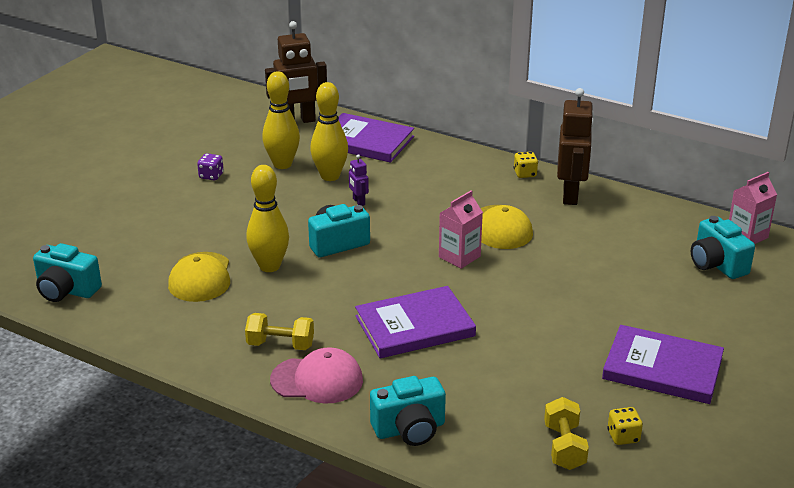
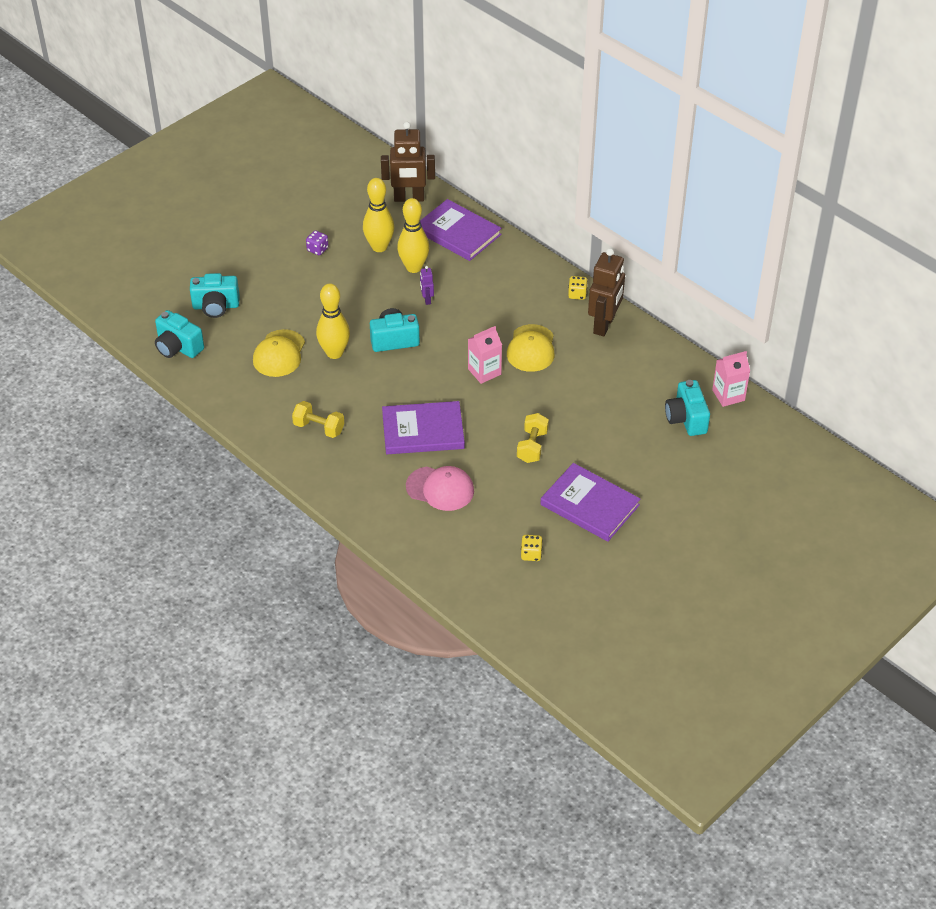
camera: 15 degrees right, 15 degrees up
(317, 380) = (335, 464): pink cap -> pink cap (440, 489)
(409, 429) = (384, 517): turquoise camera -> turquoise camera (216, 306)
(564, 447) = (485, 553): yellow dumbbell -> yellow dumbbell (532, 446)

